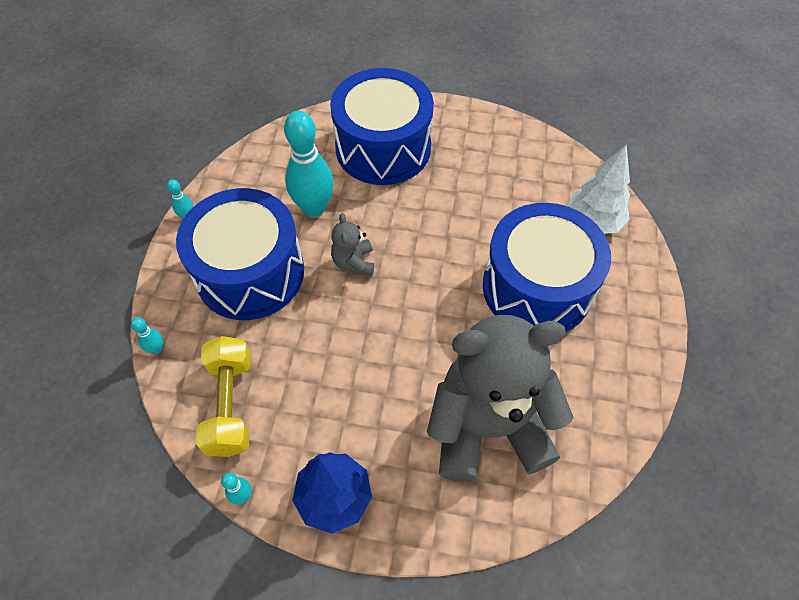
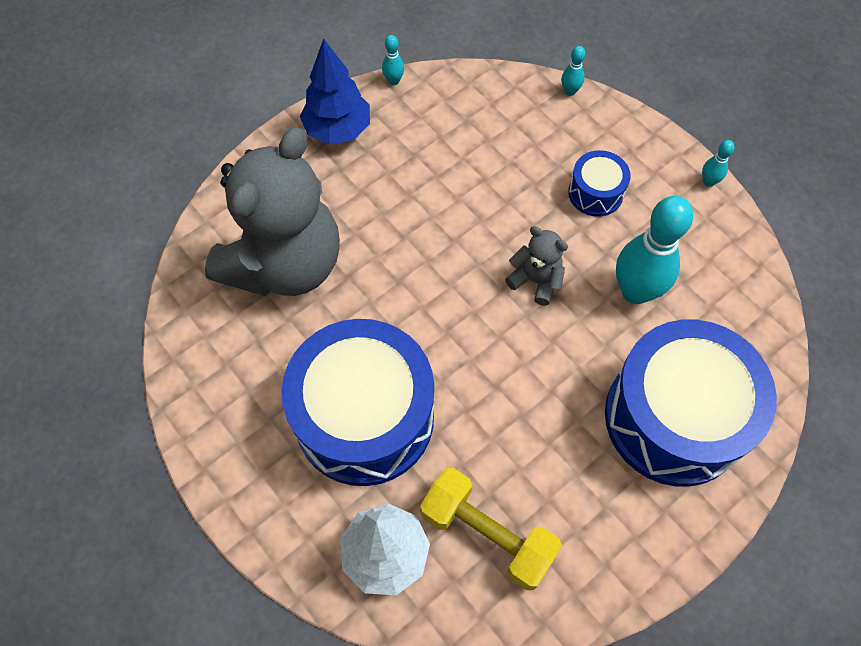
camera: 130 degrees right, 5 degrees up
(230, 404) = (473, 111): yellow dumbbell -> yellow dumbbell (487, 534)
(250, 272) = (595, 193): blue drum -> blue drum, size x0.45

